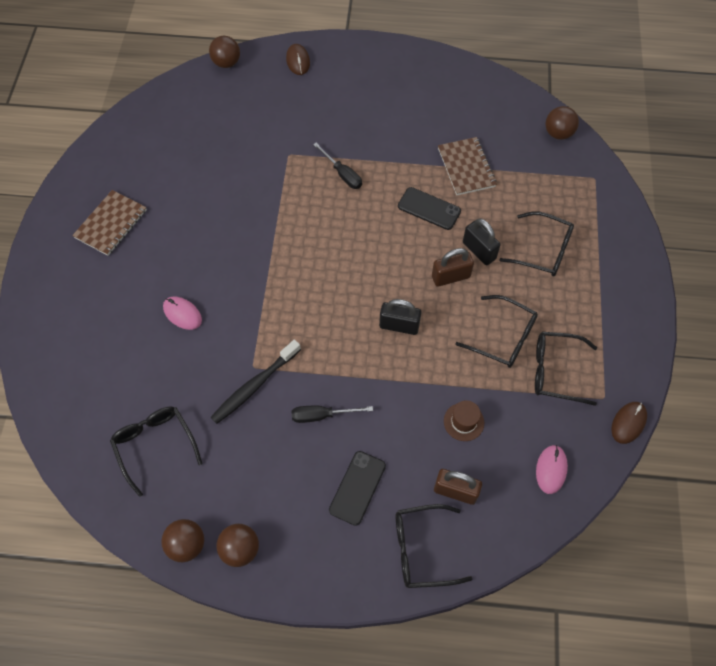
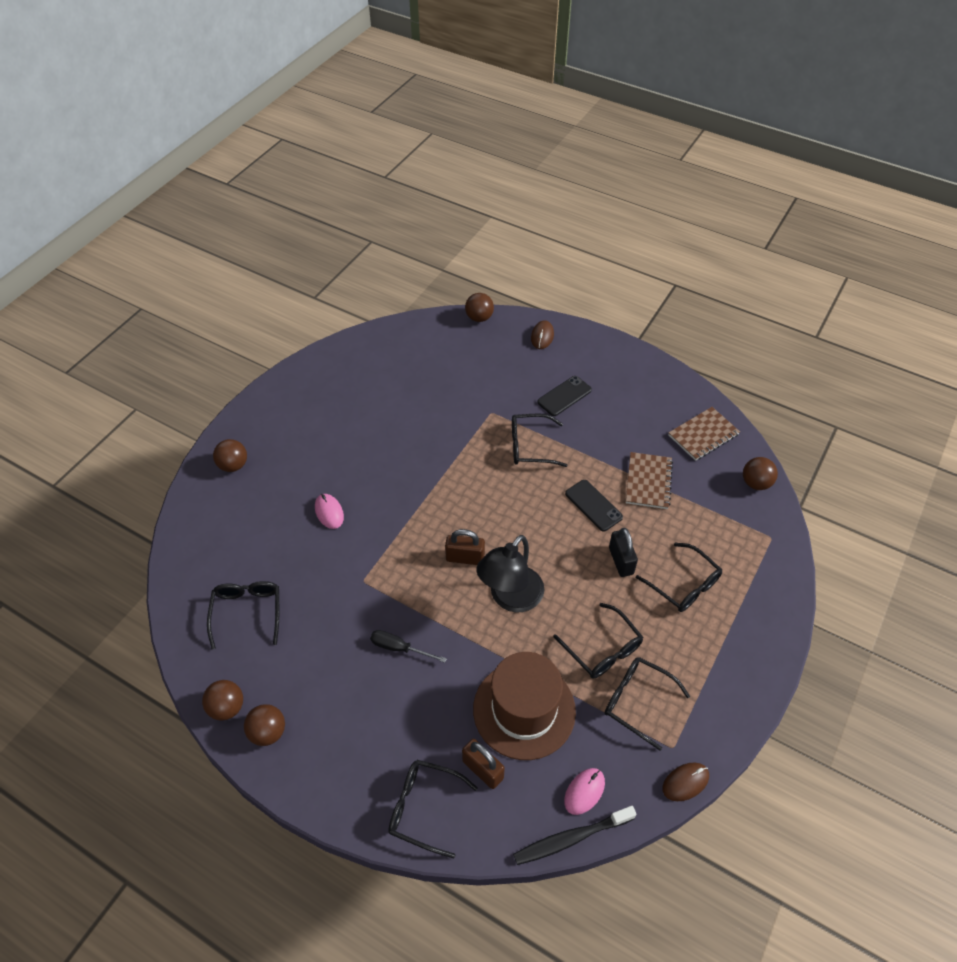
camera: 25 degrees right, 10 degrees down
(56, 305) = (233, 465): none -> brown ball
(111, 224) = (312, 416): brown notebook -> brown notebook (703, 435)
(254, 386) = (356, 598): black toothbrush -> black toothbrush (571, 838)
(342, 174) = (530, 446): black screwdriver -> black glasses
(357, 488) = (396, 725): black phone -> black phone (564, 396)
(399, 325) = (510, 598): black padlock -> black lamp
(451, 277) = (581, 574): brown padlock -> brown padlock (465, 558)
(463, 422) = (524, 710): brown hat -> brown hat, size x2.47

